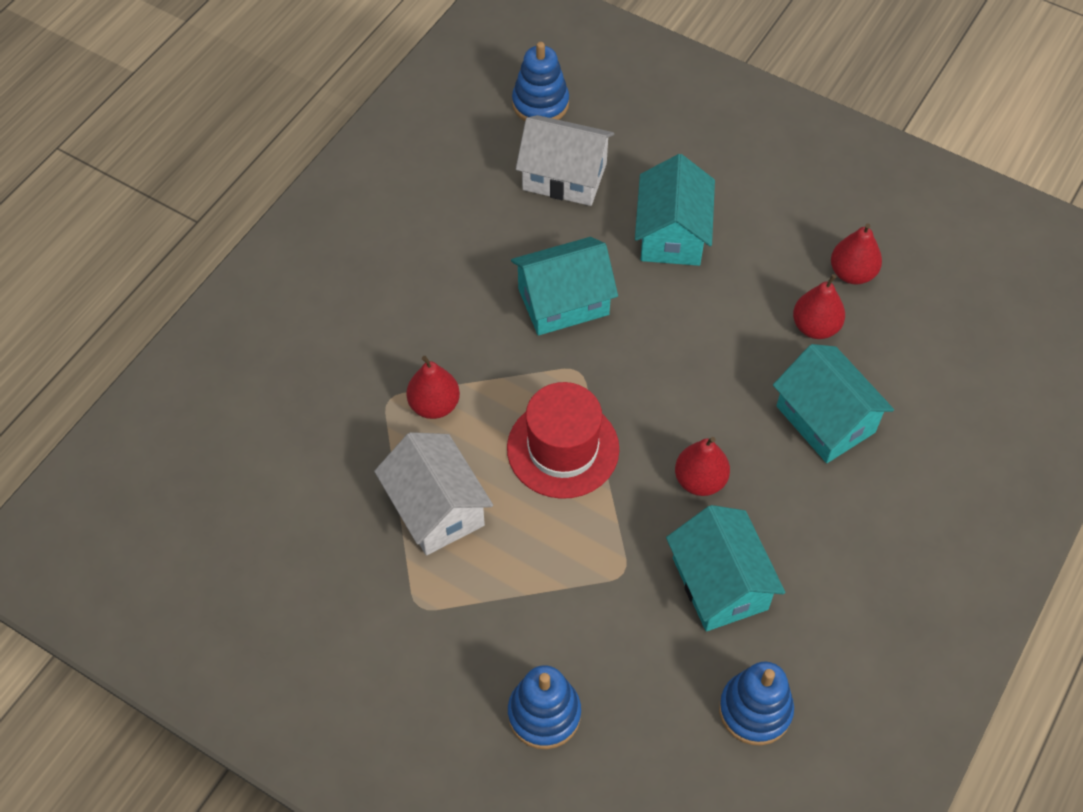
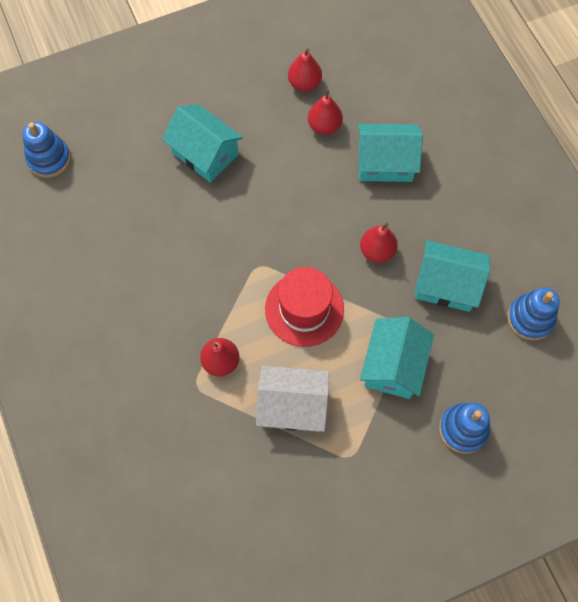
camera: 55 degrees left, 10 degrees up
(563, 301) = (205, 242): turquoise house -> turquoise house (393, 365)
(564, 176) = (115, 182): white house -> none

